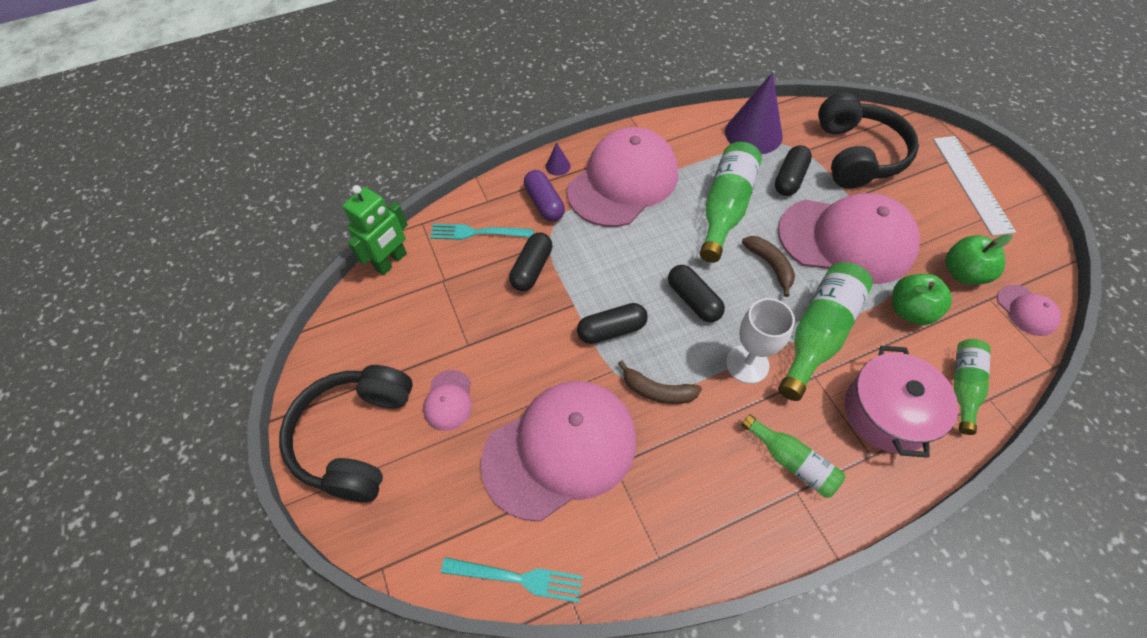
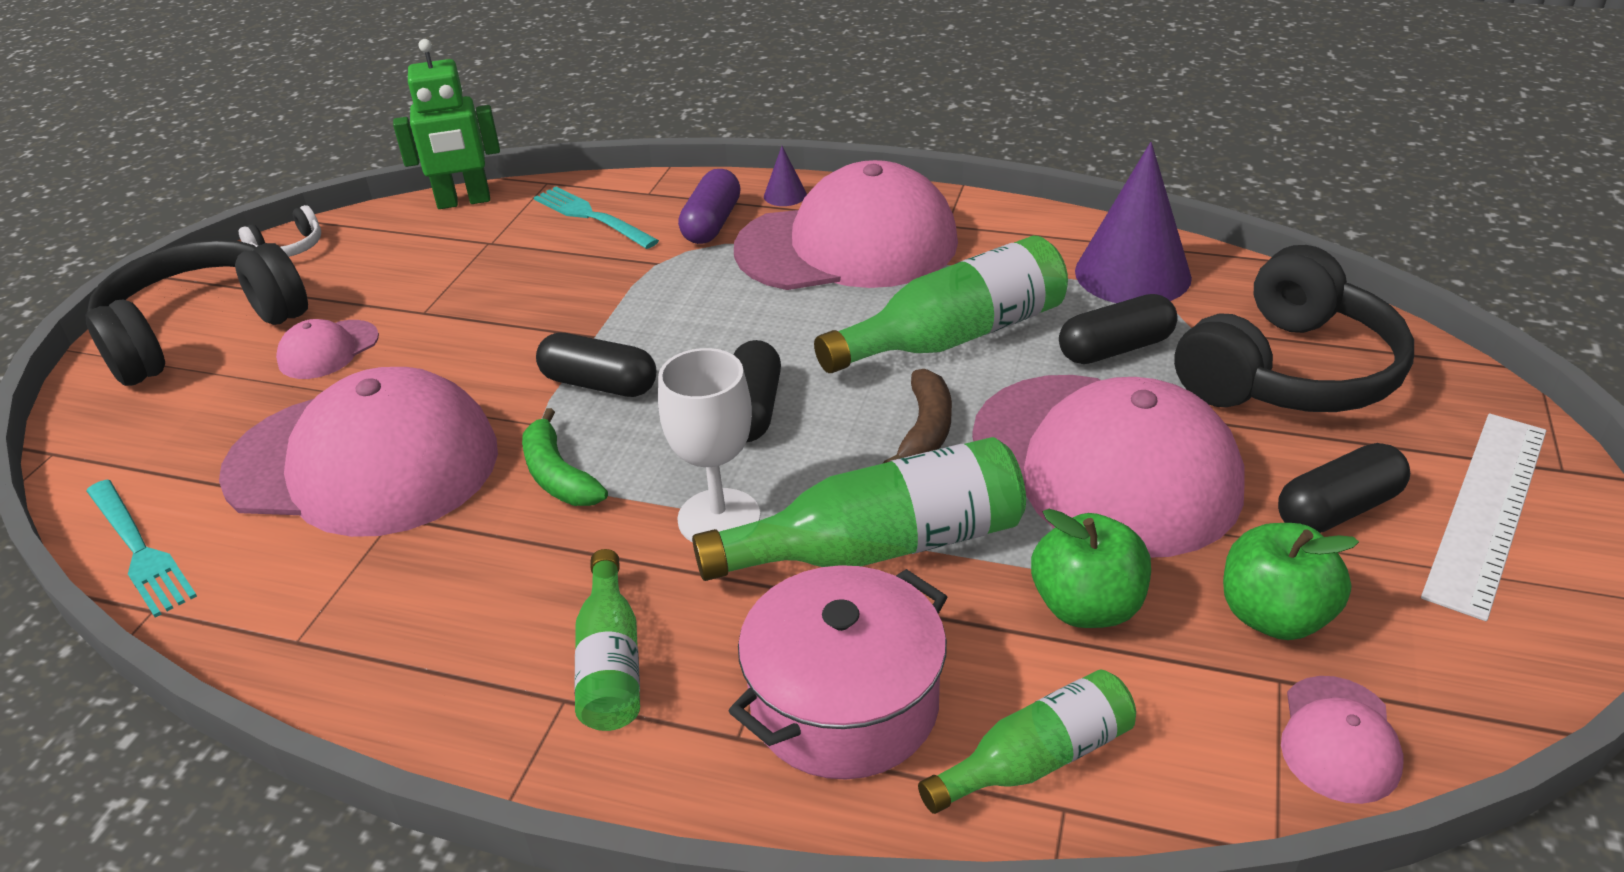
camera: 40 degrees right, 20 degrees down
(328, 353) = (288, 248): none -> white headphones
(532, 269) = (600, 278): black capsule -> black capsule (1337, 509)
(657, 391) = (558, 475): brown banana -> green banana

